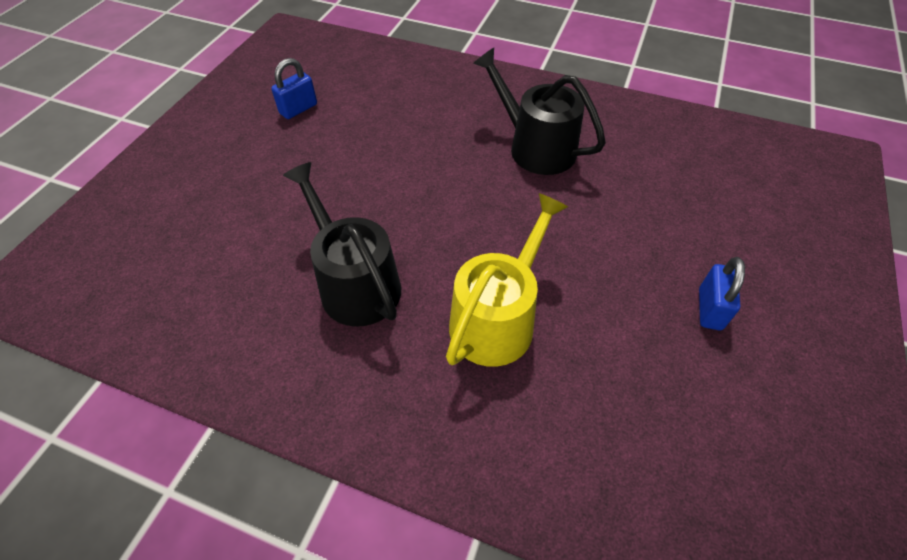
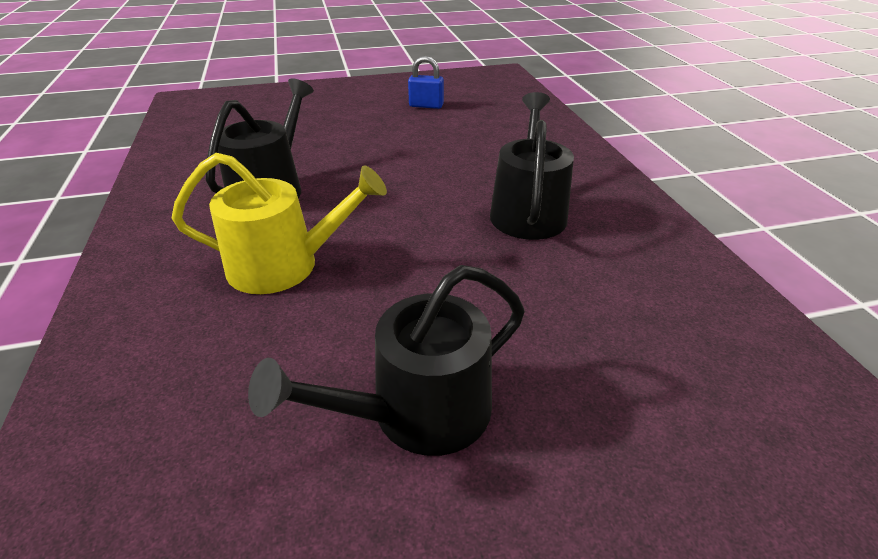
camera: 55 degrees right, 15 degrees down
(709, 309) = (418, 412): blue padlock -> black watering can

